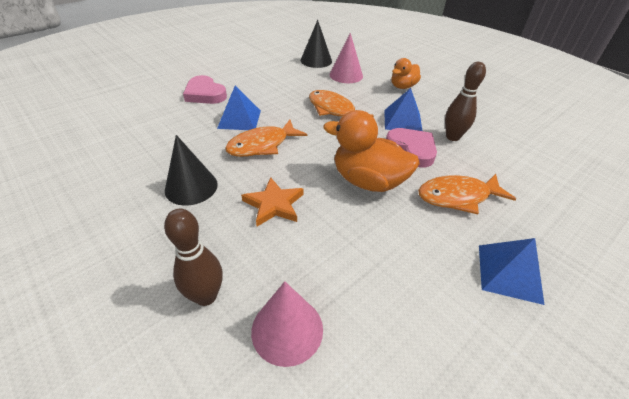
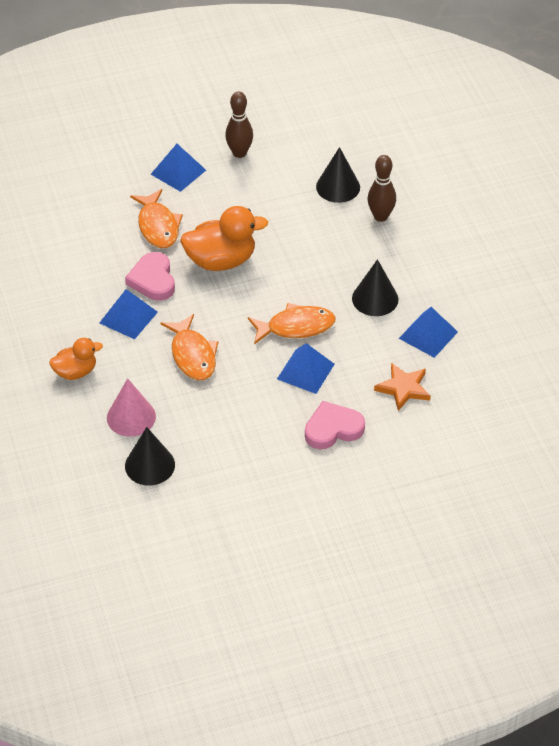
camera: 155 degrees left, 5 degrees up
(128, 168) = (428, 335): none -> blue pyramid
(205, 94) = (333, 429): pink heart -> pink heart turned 90 degrees counterclockwise
(274, 204) = (311, 263): orange star -> orange star (403, 388)
(287, 329) = (338, 187): pink cone -> black cone
(368, 181) = (221, 260): orange duck -> orange duck turned 60 degrees counterclockwise
(452, 137) = (97, 282): brown bowling pin -> brown bowling pin (239, 153)
(457, 197) = (158, 226): orange fish -> orange fish turned 60 degrees clockwise

